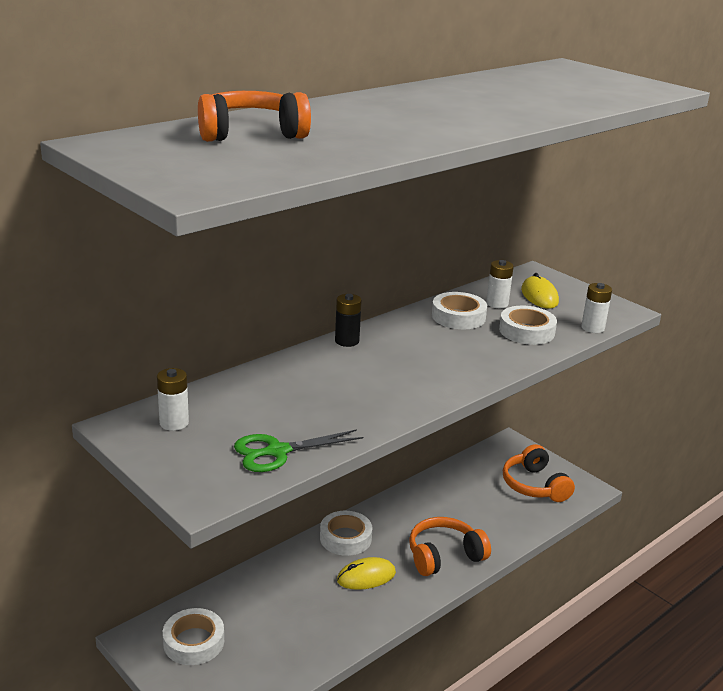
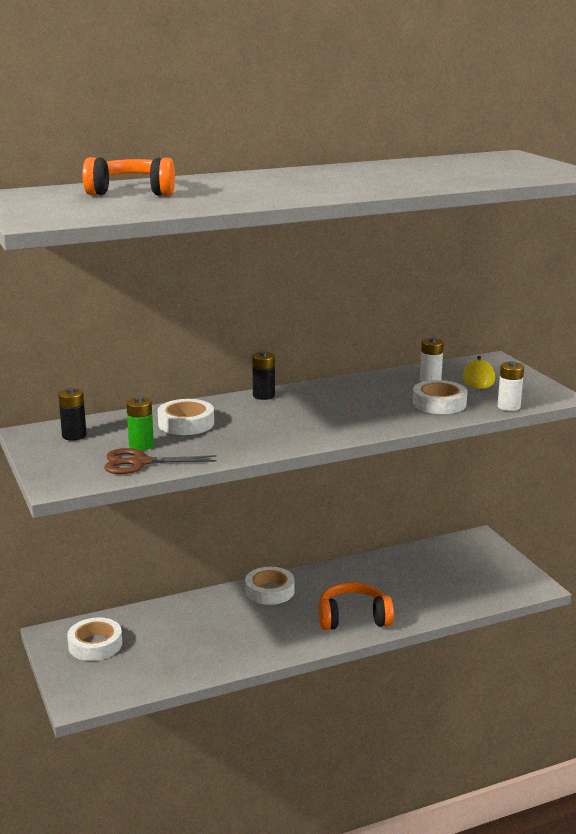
camera: 20 degrees right, 5 degrees down
(174, 423) = (74, 435): white battery -> black battery
(261, 426) = (141, 445): none -> green battery
(277, 452) = (140, 463): green scissors -> brown scissors
(366, 577) = (270, 622): yellow mouse -> none
(458, 317) = (383, 387): white tape -> white tape (186, 423)
(534, 485) = (480, 576): orange headphones -> none

